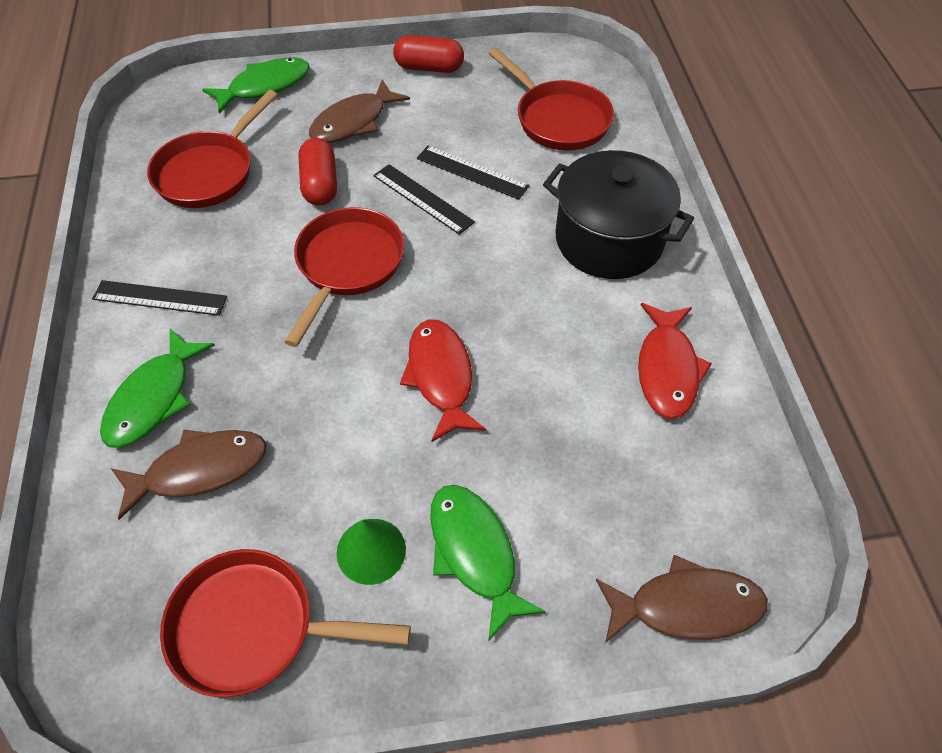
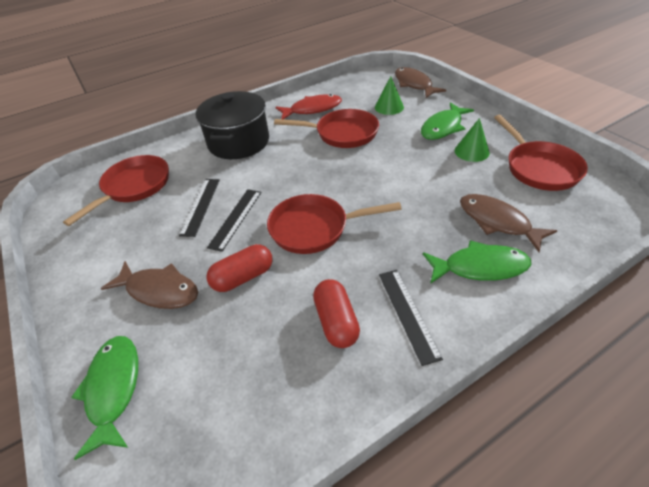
camera: 110 degrees left, 10 degrees down
(209, 172) = (258, 363): red pan -> red pan (342, 133)
(265, 86) = (113, 389): green fish -> green fish turned 45 degrees clockwise
(429, 67) = (74, 273): red capsule -> red capsule (336, 321)
(441, 376) = (366, 164): red fish -> none
(607, 500) = (389, 107): none -> green cone

